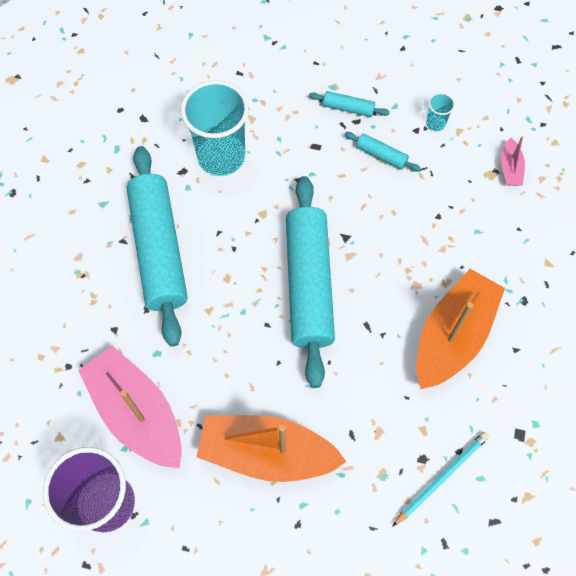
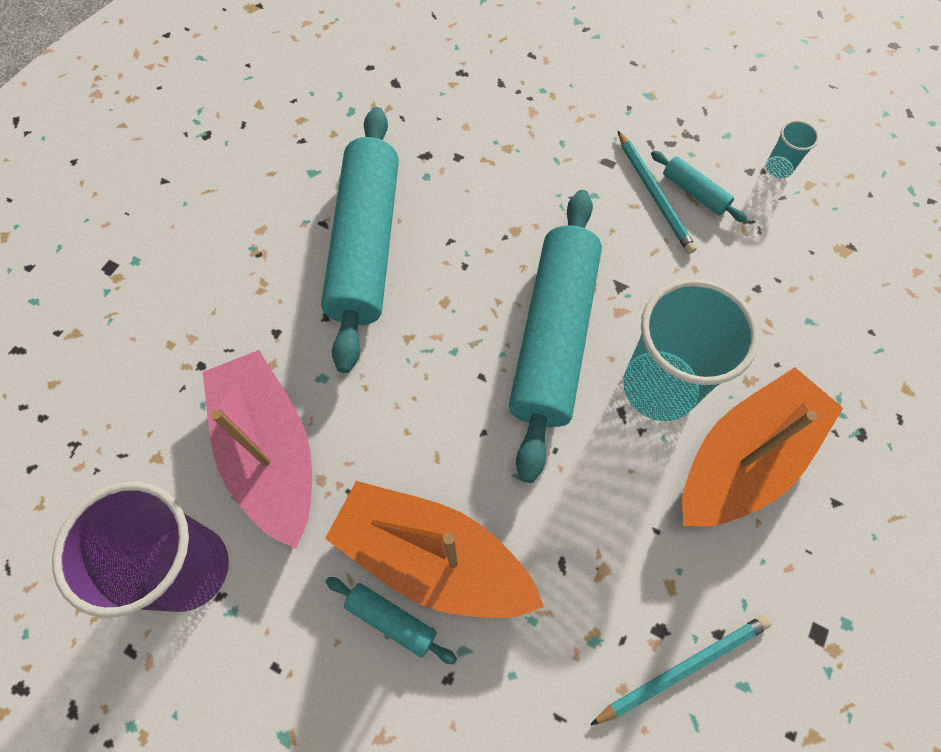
camera: 15 degrees right, 0 degrees up
(221, 156) = (480, 148): turquoise cup -> turquoise cup (659, 387)
(348, 108) = (663, 125): turquoise rolling pin -> turquoise rolling pin (391, 620)
(354, 163) = (654, 194): none -> turquoise pencil
(510, 168) = (873, 248): pink boat -> none

